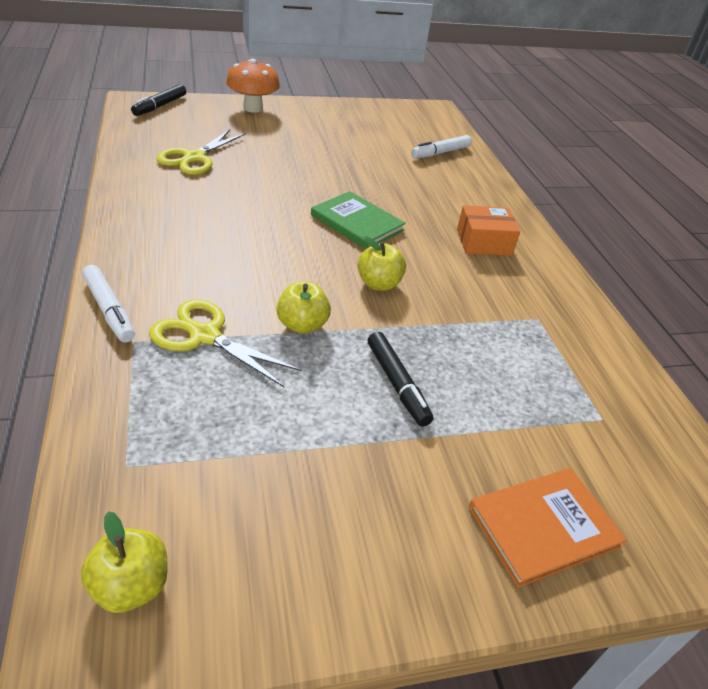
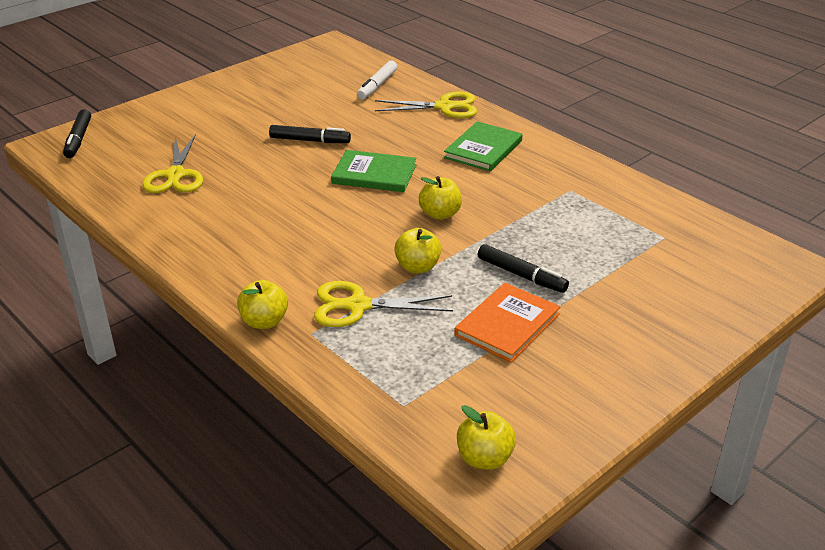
camera: 25 degrees left, 5 degrees down
(109, 310) = (264, 321): white marker -> yellow apple
(253, 108) = (169, 107): orange mushroom -> none
(333, 173) = (310, 140): none -> black marker
(483, 192) = (444, 107): none -> yellow scissors
(484, 242) = (483, 149): orange box -> green book
(543, 527) = (682, 314): orange book -> orange book (507, 325)

